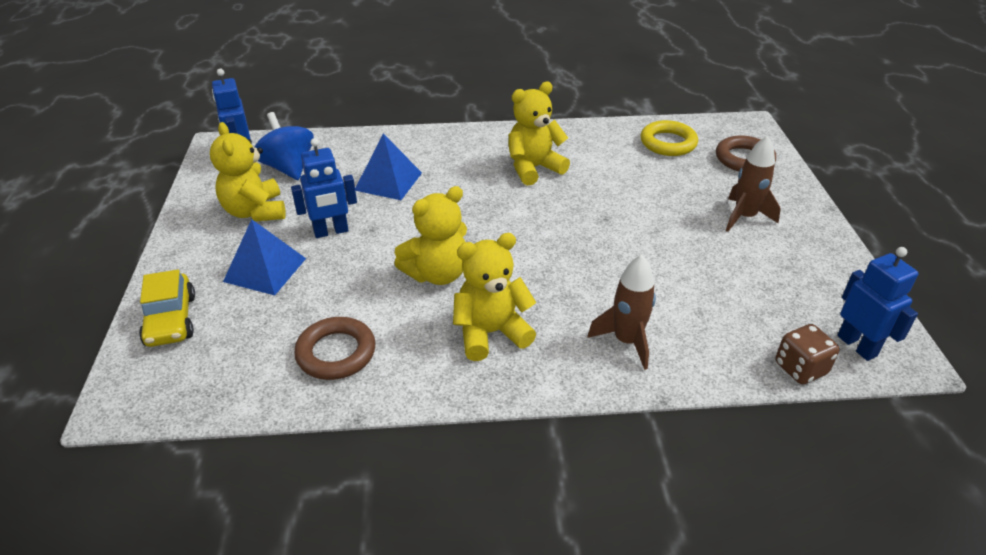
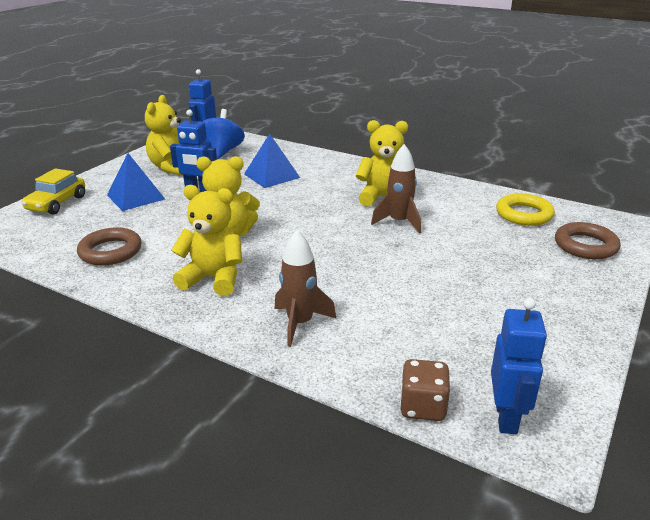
camera: 35 degrees right, 10 degrees down
(744, 217) = (525, 284): brown rocket -> brown rocket (399, 222)

